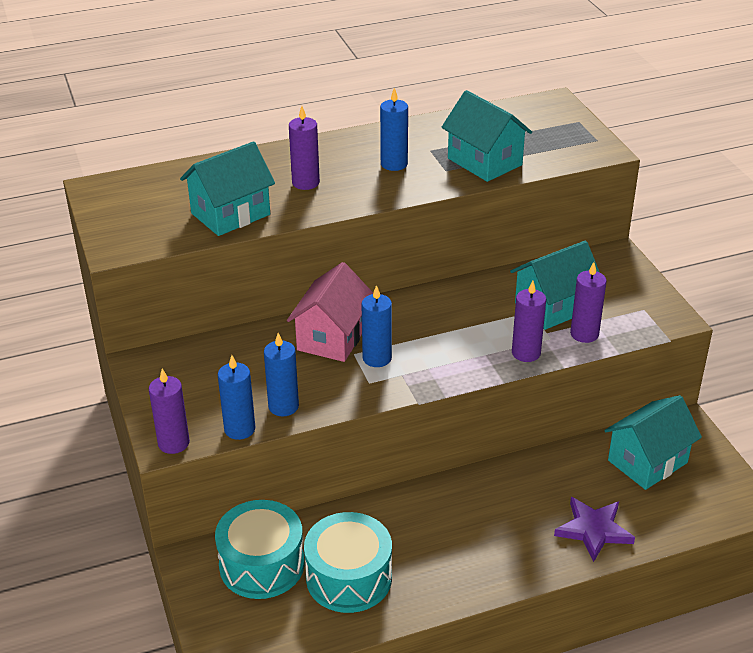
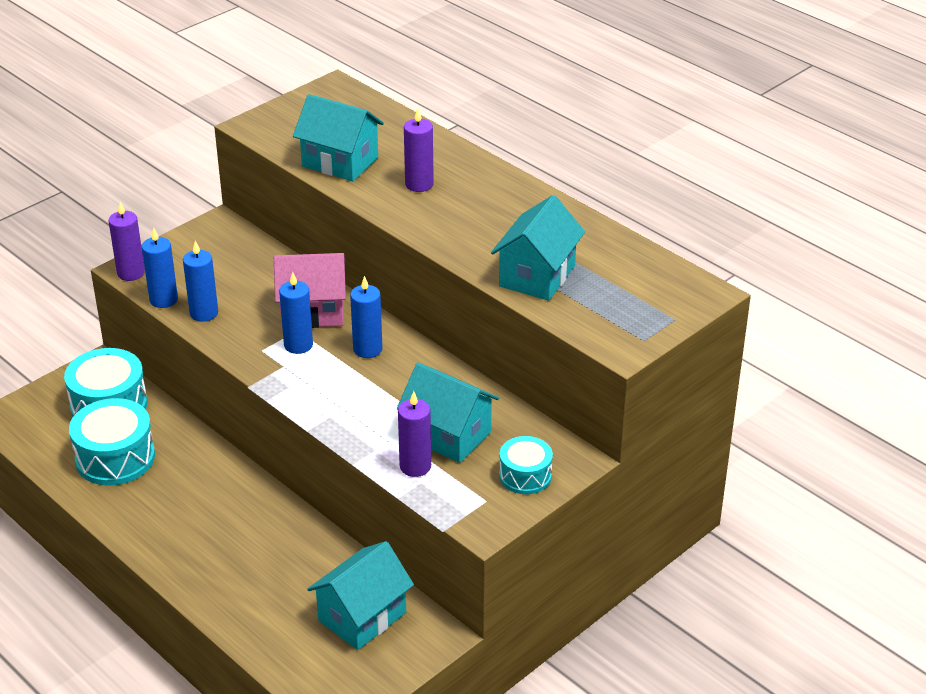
camera: 65 degrees right, 0 degrees up
(394, 164) = (490, 223): blue candle -> blue candle (367, 349)
(526, 353) = (360, 434): purple candle -> none
(593, 530) = (243, 597): purple star -> none
(623, 283) = (525, 476): none -> turquoise drum
(647, 461) = (362, 616): turquoise house -> turquoise house turned 75 degrees counterclockwise

